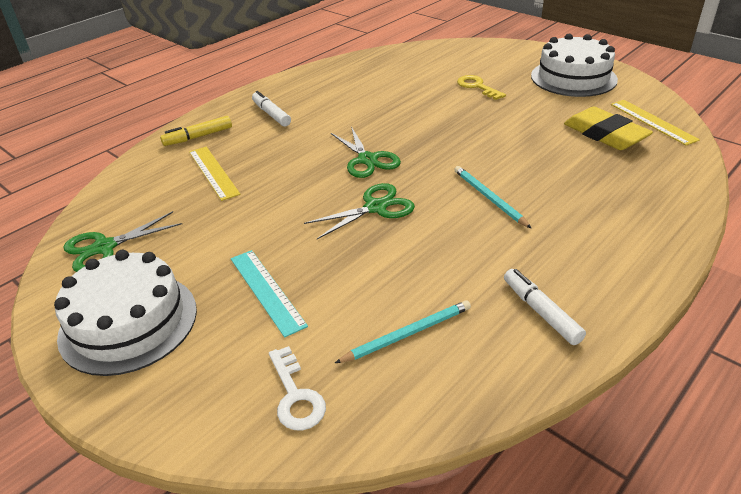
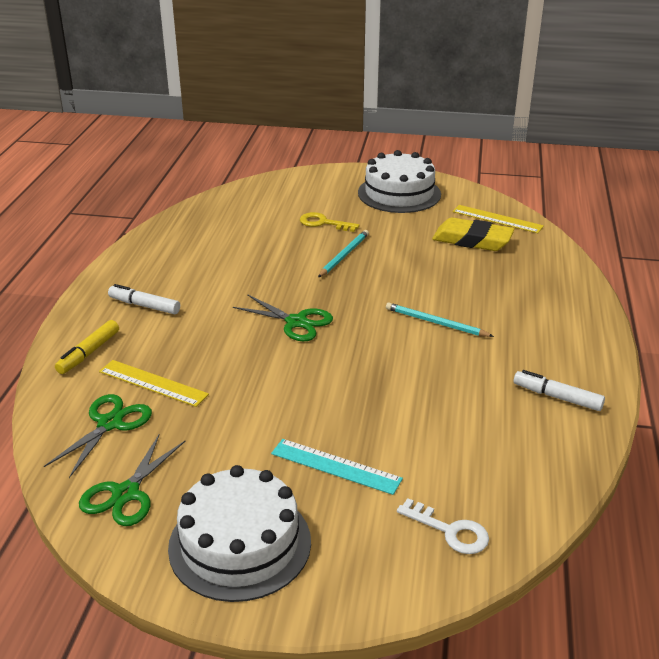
camera: 35 degrees left, 5 degrees down
(376, 207) = (351, 362): green scissors -> green scissors (110, 423)
(407, 334) = (483, 451): turquoise pencil -> turquoise pencil (344, 255)

